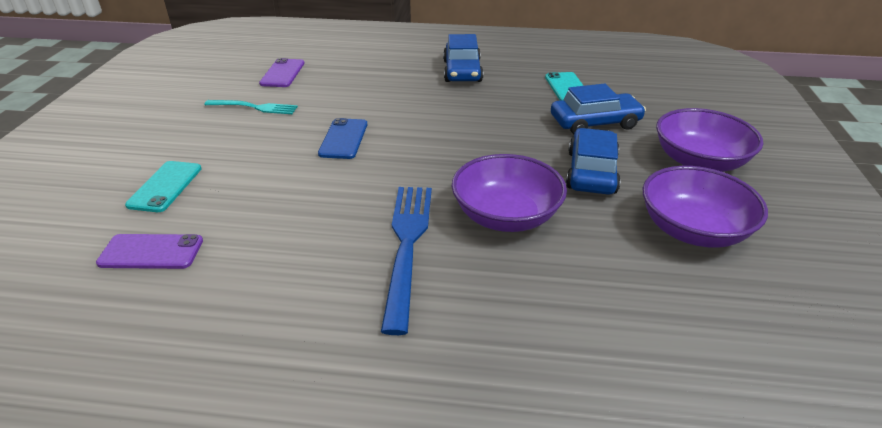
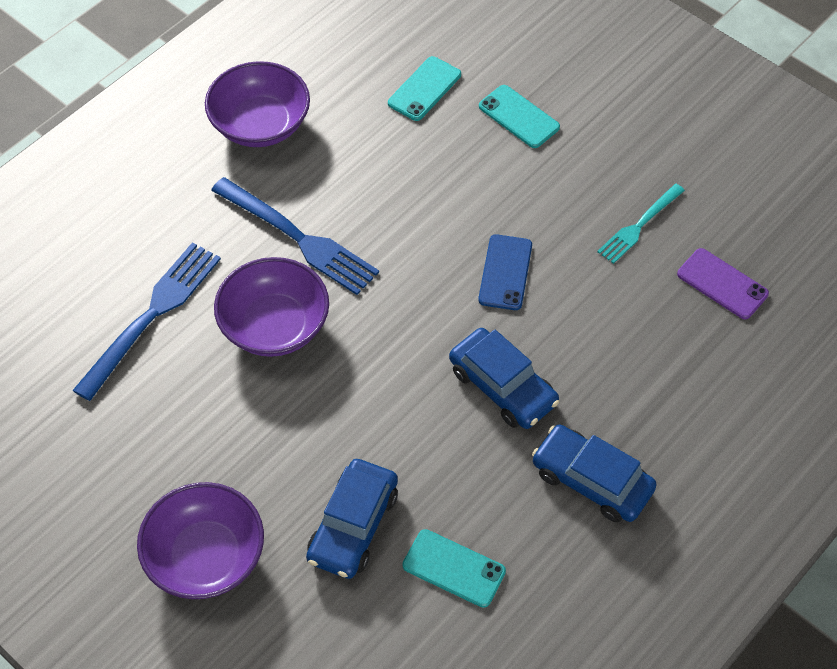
camera: 125 degrees right, 20 degrees up
(151, 252) = (424, 89): purple phone -> turquoise phone
(343, 139) = (505, 272): blue phone -> blue phone turned 60 degrees clockwise
(585, 292) = (152, 314): none -> blue fork
(591, 172) = (274, 442): blue car -> blue car (502, 386)
(693, 230) = (137, 448): purple bowl -> purple bowl (260, 124)

